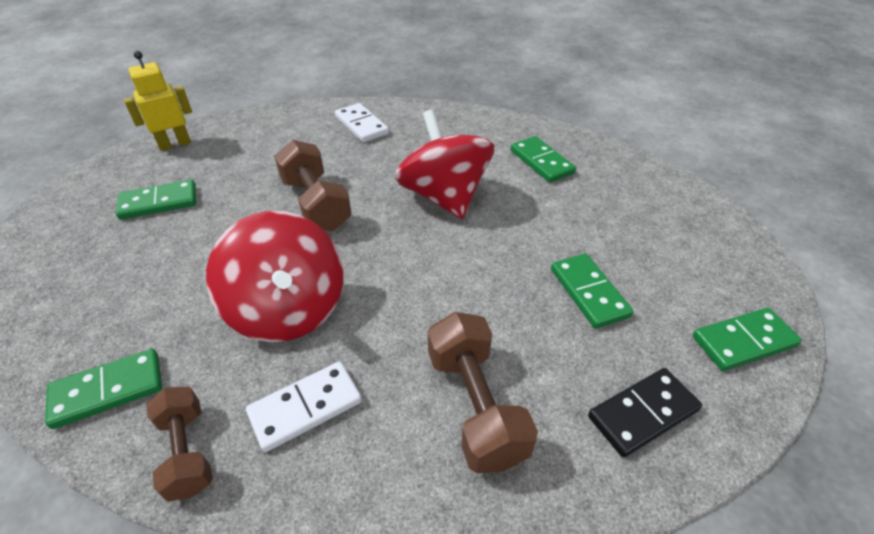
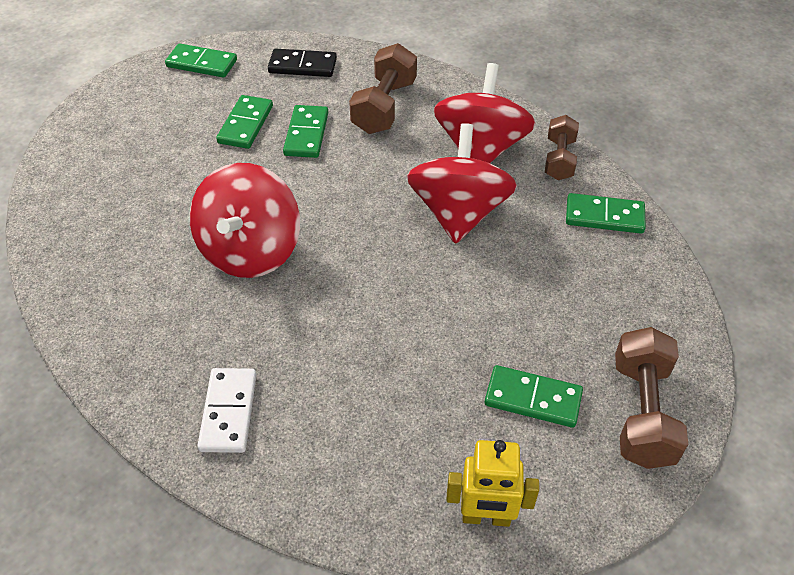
camera: 145 degrees left, 5 degrees up
(305, 408) = (480, 149): white domino -> red spinning top
(316, 204) = (373, 306): brown dumbbell -> brown dumbbell (642, 413)
(541, 162) = (117, 241): green domino -> green domino (306, 134)

